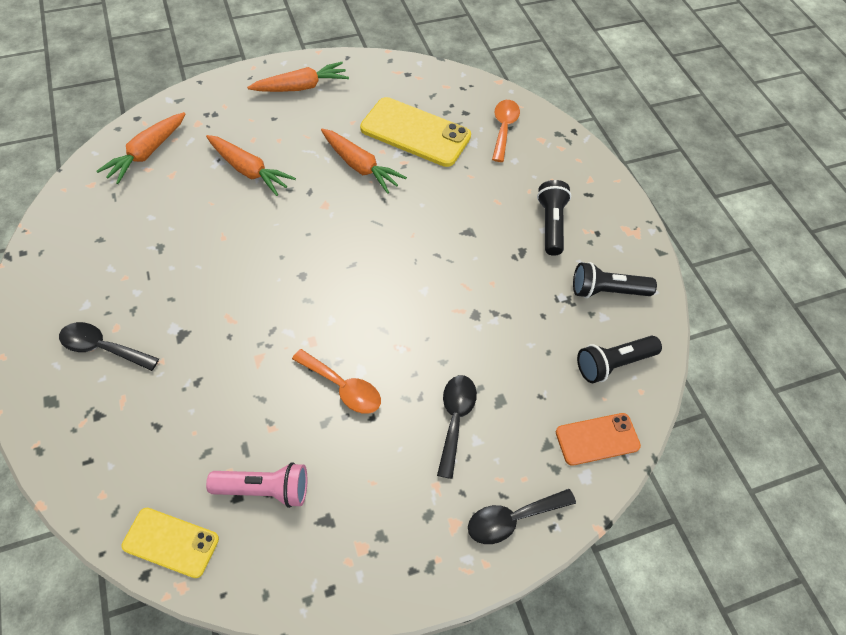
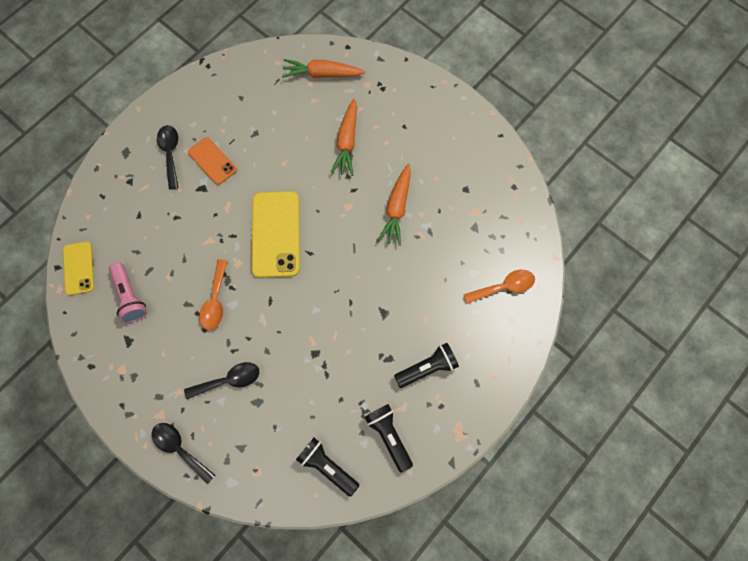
camera: 65 degrees right, 15 degrees up
(301, 87) = (447, 124): orange carrot -> none
(415, 132) = (455, 226): yellow phone -> yellow phone (276, 234)
(597, 439) = (261, 479): orange phone -> orange phone (212, 161)

